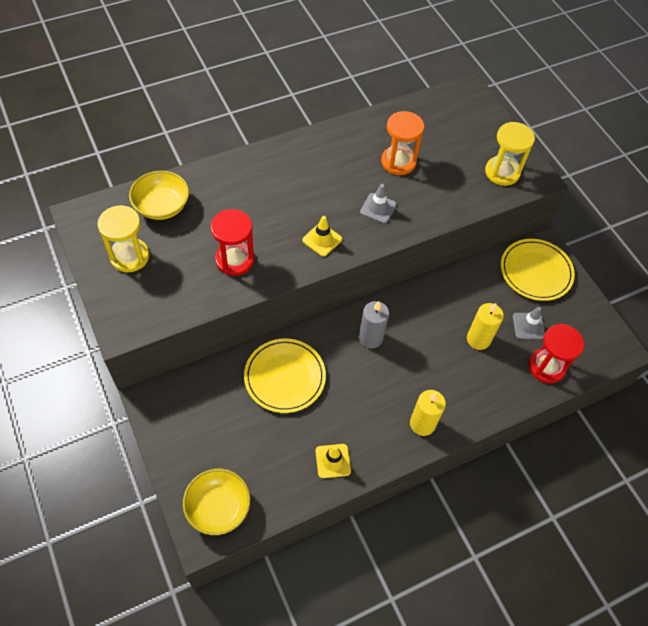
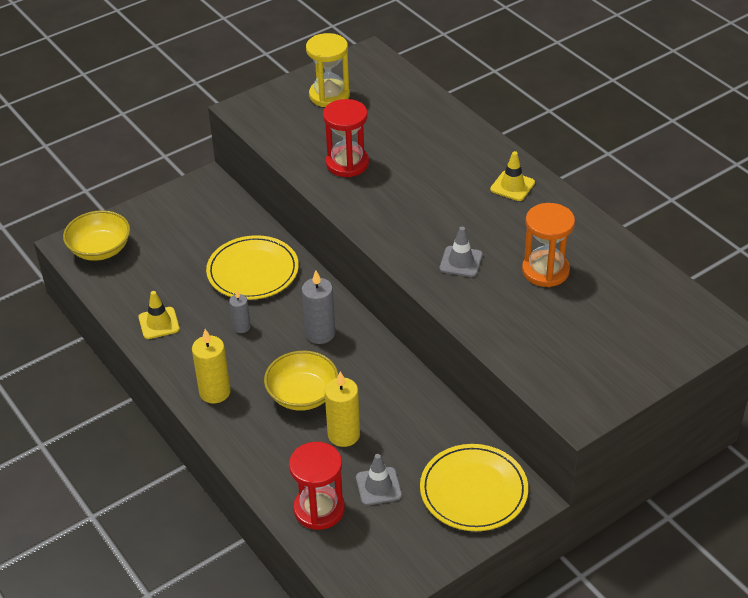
camera: 85 degrees right, 15 degrees down
(162, 206) = (401, 102): yellow bowl -> yellow bowl (302, 395)
(322, 240) = (396, 222): yellow traffic cone -> yellow traffic cone (512, 186)
(351, 394) = (241, 327): none -> grey candle
(502, 172) = (573, 374): yellow hourglass -> none

